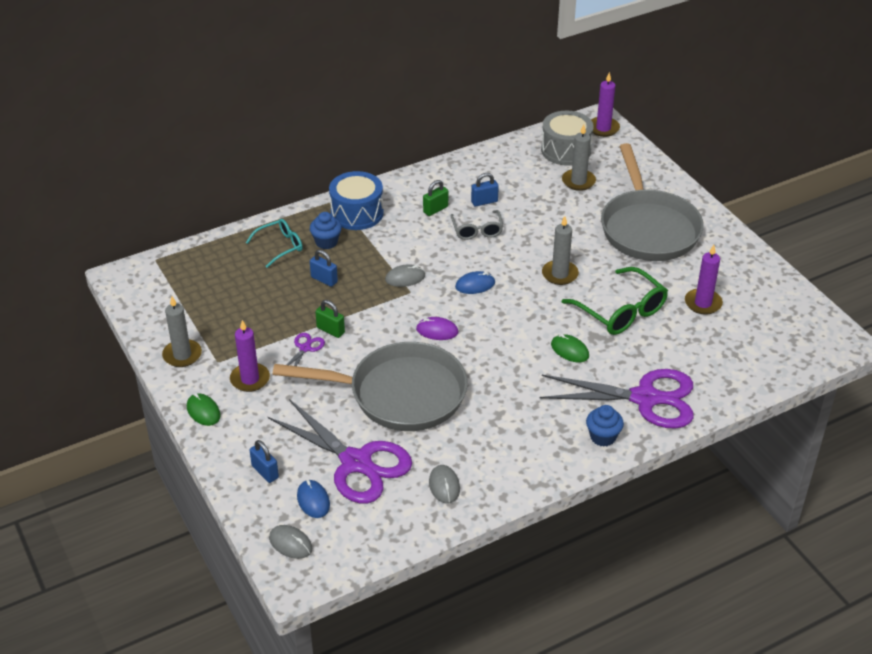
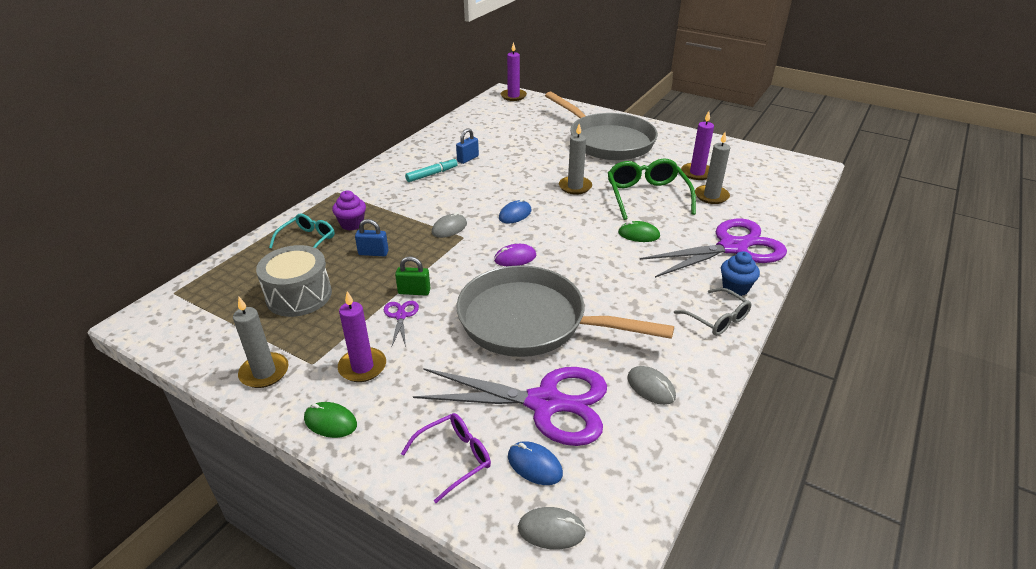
camera: 30 degrees left, 5 degrees down
(265, 472) = (454, 458): blue padlock -> purple glasses
(326, 242) = (352, 224): blue cupcake -> purple cupcake
(357, 213) = (363, 195): blue drum -> none
(400, 394) = (530, 321): grey pan -> grey pan turned 135 degrees counterclockwise
(435, 209) = (432, 174): green padlock -> turquoise marker
(477, 230) = (480, 178): grey glasses -> grey glasses (717, 319)
(566, 150) = (499, 114): grey drum -> grey drum (299, 295)
(578, 181) = (527, 128): grey candle -> grey candle (711, 196)
(621, 311) = (647, 196): green glasses -> green glasses turned 120 degrees counterclockwise

